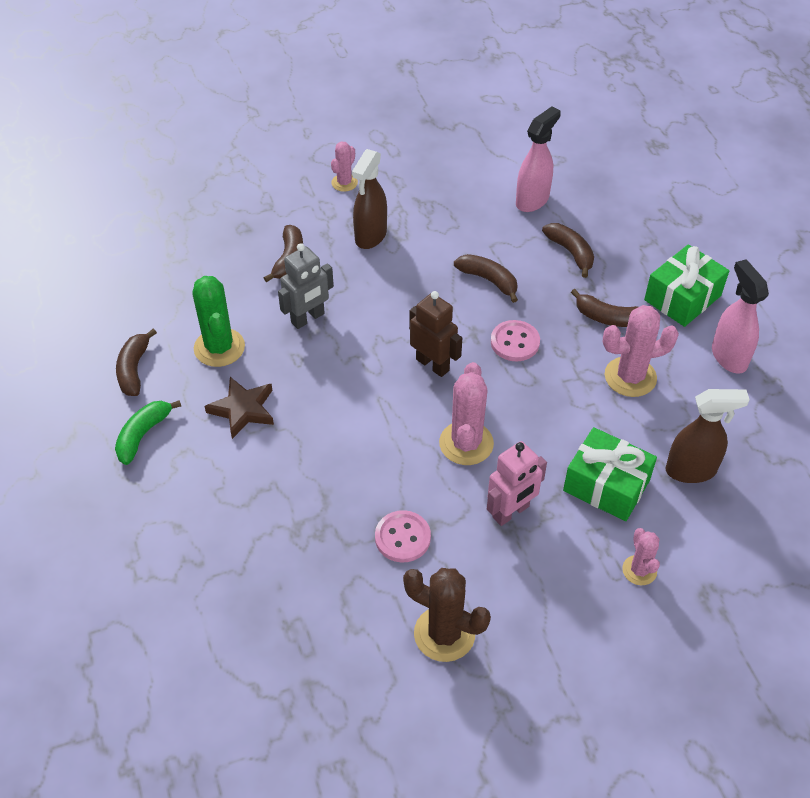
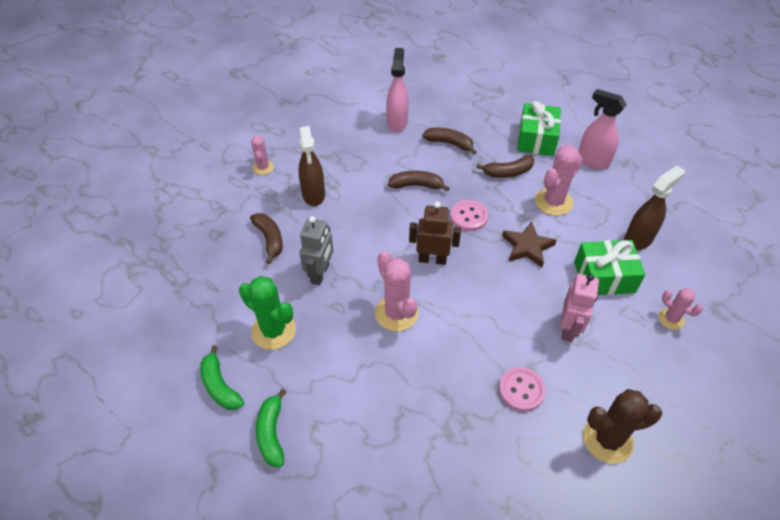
camera: 35 degrees left, 0 degrees up
(134, 369) = (220, 386): brown banana -> green banana
(243, 409) = (331, 366): brown star -> brown star (527, 247)
(466, 443) = (500, 300): pink cactus -> pink cactus (396, 313)

